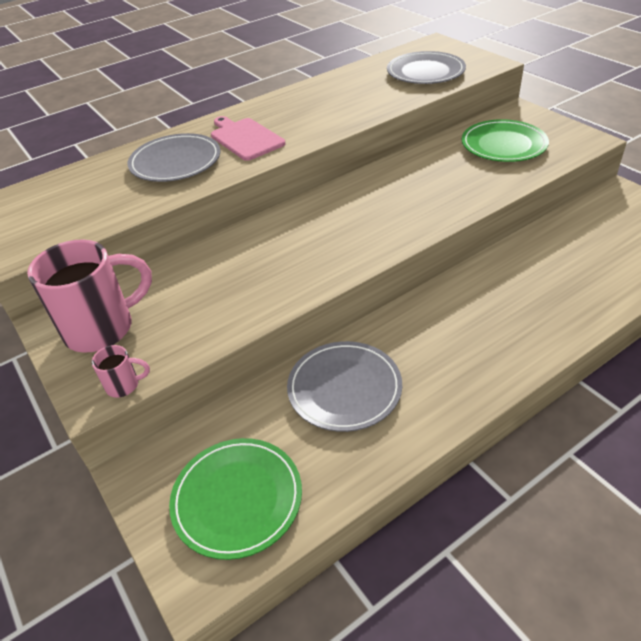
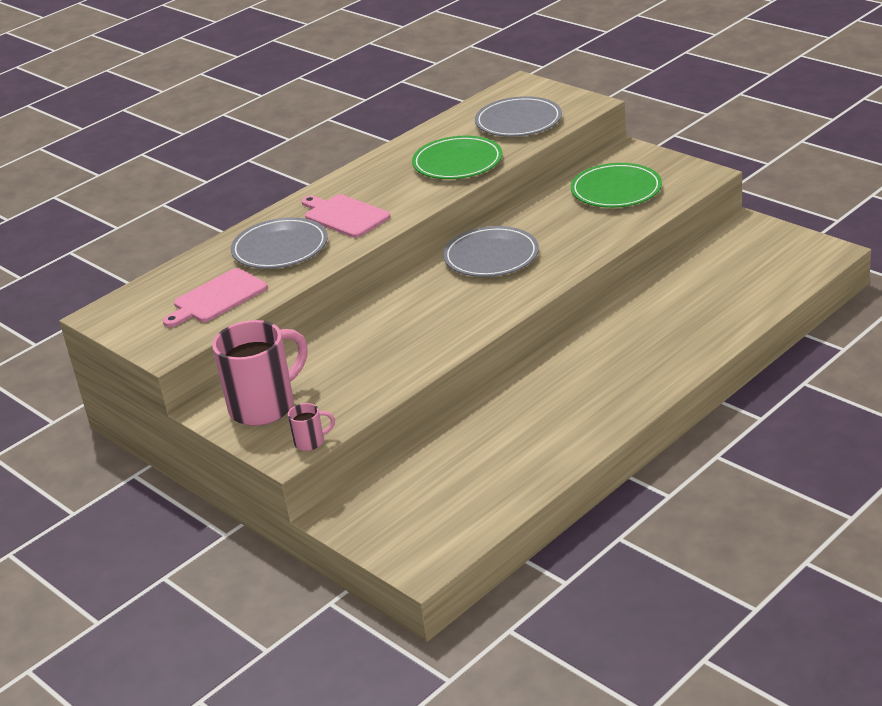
camera: 10 degrees left, 10 degrees down
(94, 204) = (217, 298): none -> pink cutting board
(237, 499) = (434, 516): green plate -> green plate (457, 162)
(344, 388) = (504, 428): grey plate -> grey plate (491, 256)

